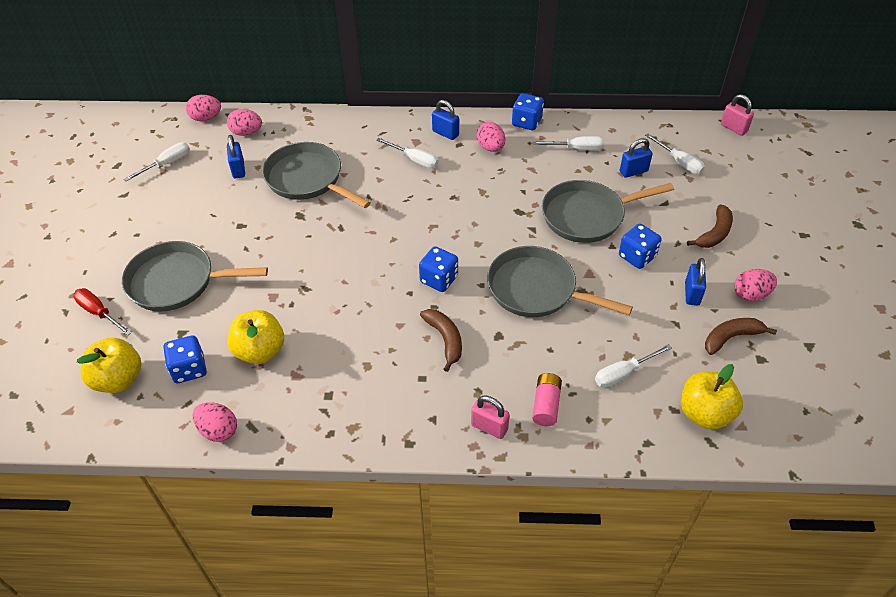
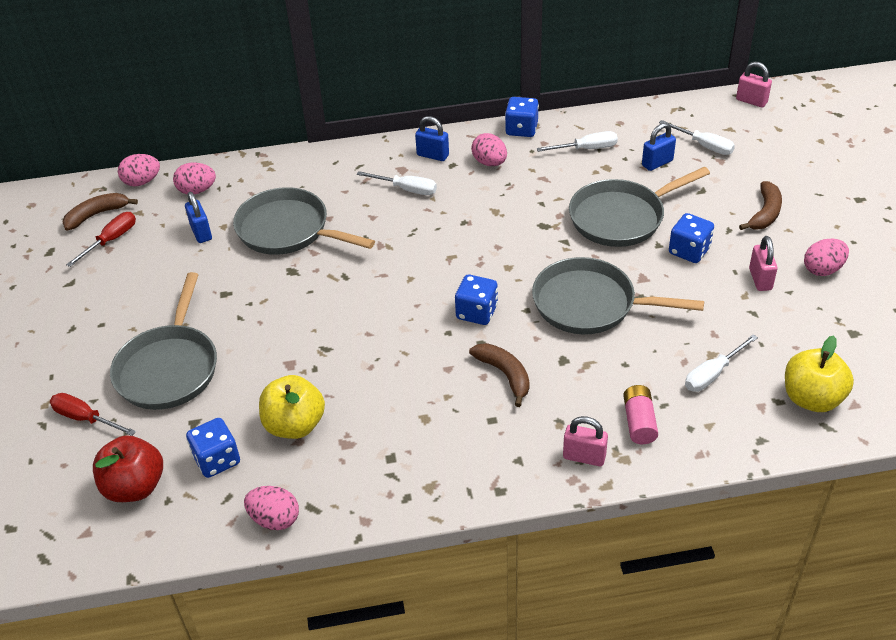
camera: 10 degrees left, 5 degrees down
(118, 379) = (135, 487): yellow apple -> red apple
(166, 164) = (111, 240): white screwdriver -> red screwdriver
(177, 282) = (169, 368): grey pan -> grey pan turned 75 degrees counterclockwise
(692, 293) = (760, 279): blue padlock -> pink padlock
(731, 338) = (816, 317): brown banana -> brown banana (97, 215)

